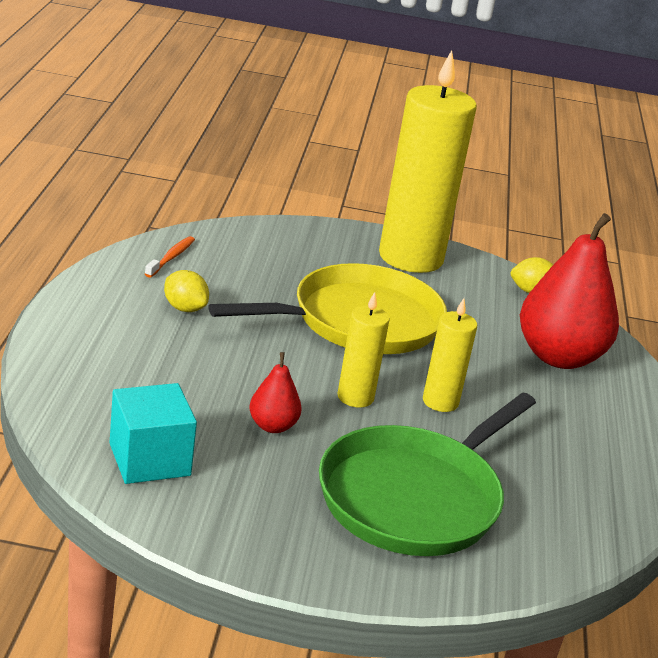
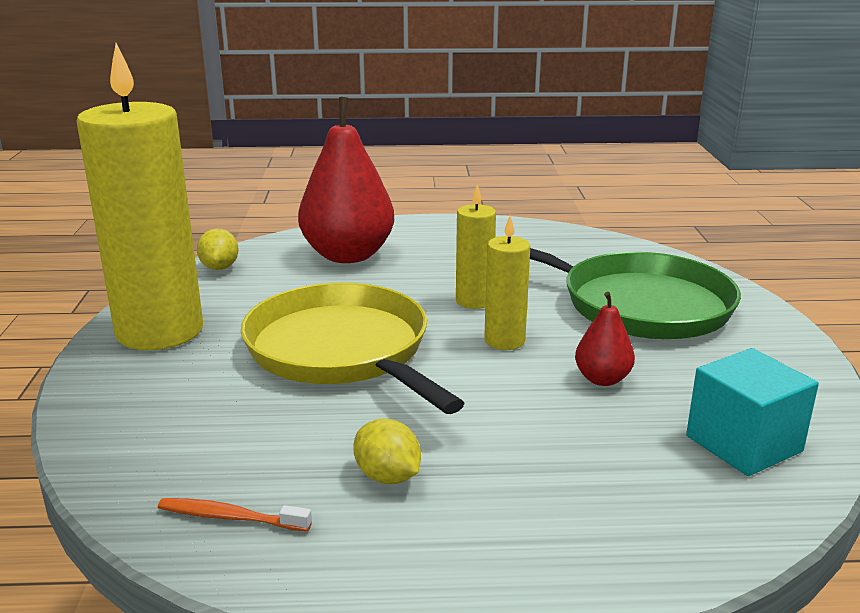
camera: 95 degrees left, 5 degrees down
(184, 308) = (387, 476): yellow lemon -> yellow lemon turned 75 degrees counterclockwise

